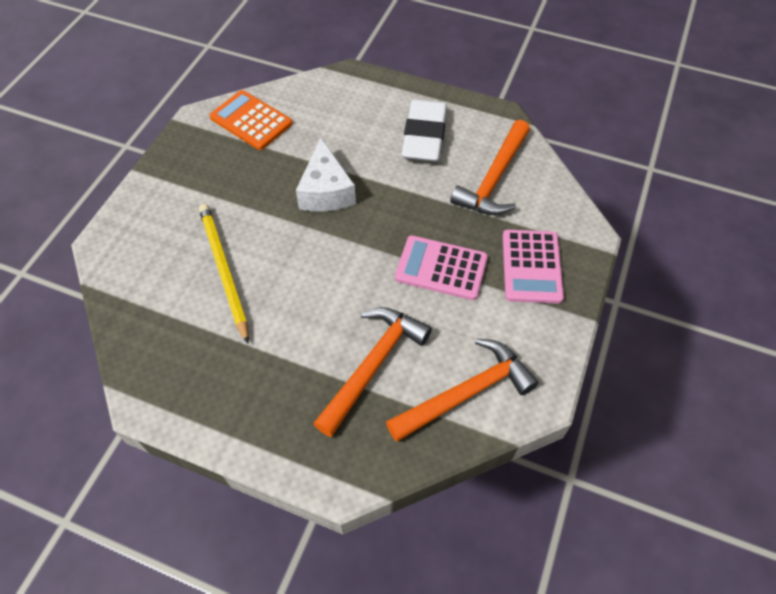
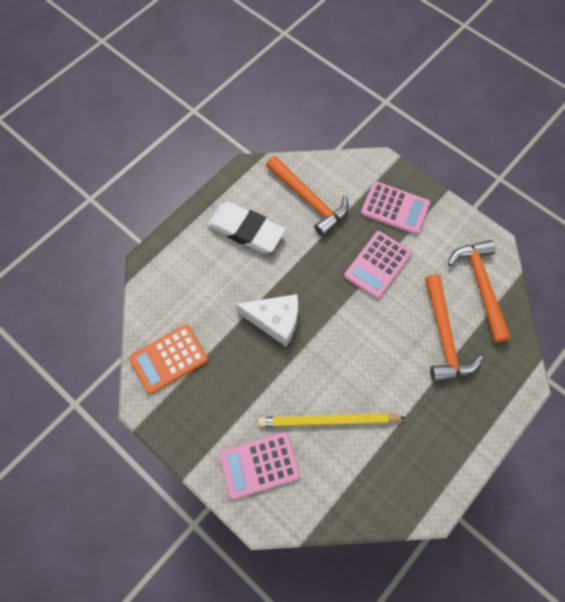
camera: 70 degrees left, 10 degrees up
(158, 223) = (259, 465): none -> pink calculator
(373, 365) = (444, 336): orange hammer -> orange hammer turned 150 degrees counterclockwise

